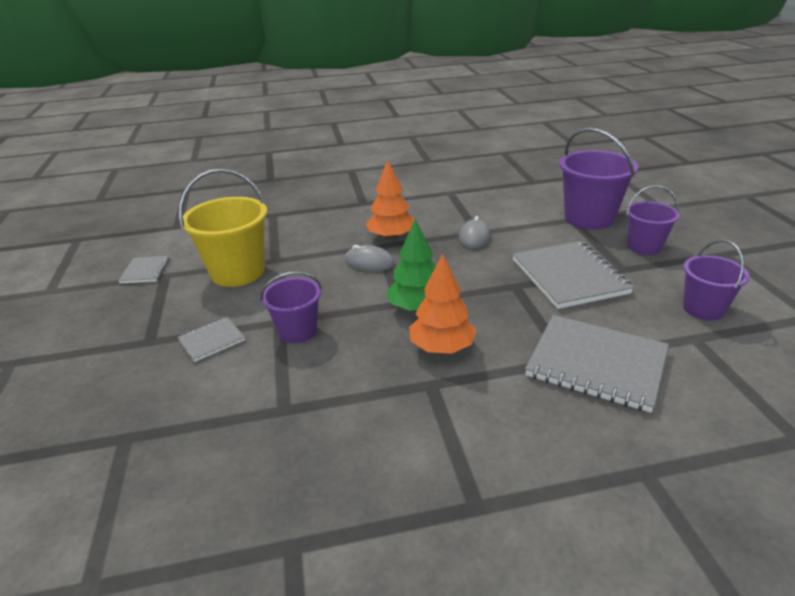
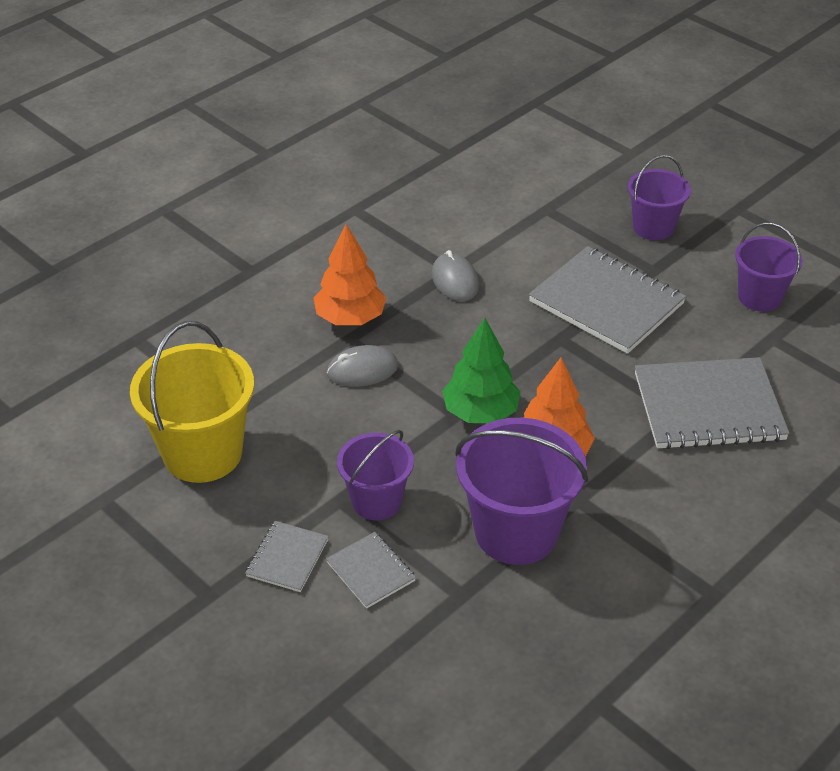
camera: 35 degrees left, 10 degrees up
(145, 271) = (63, 505): grey notebook -> grey notebook (370, 571)
(589, 218) = (564, 200): purple bucket -> purple bucket (516, 532)

